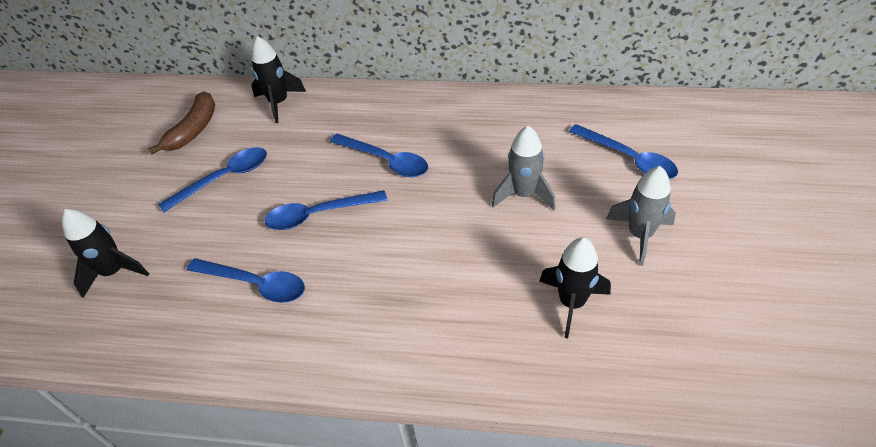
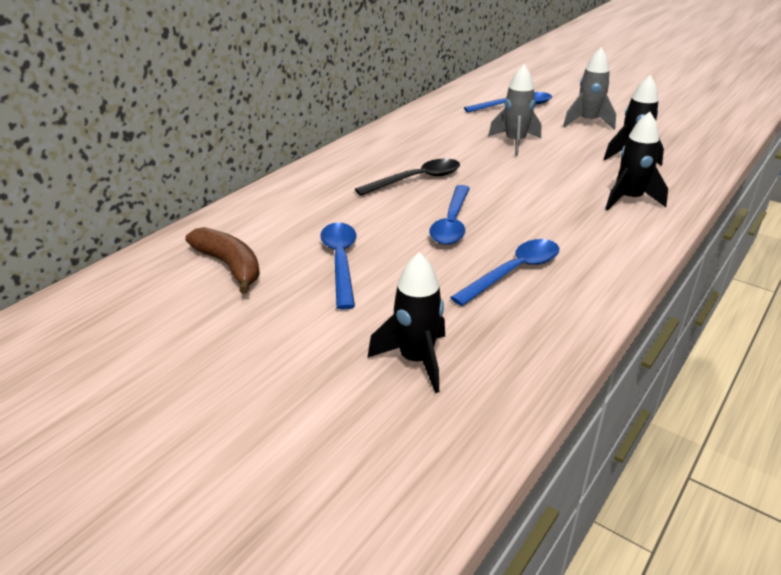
camera: 65 degrees left, 15 degrees down
(279, 103) = (260, 209): black rocket -> black rocket (629, 199)
(386, 161) = (416, 180): blue spoon -> black spoon

